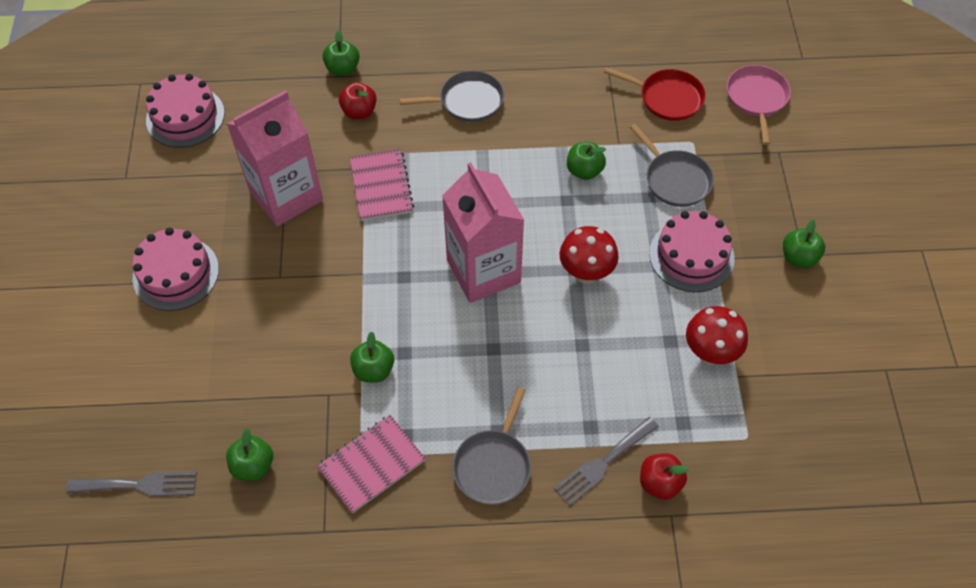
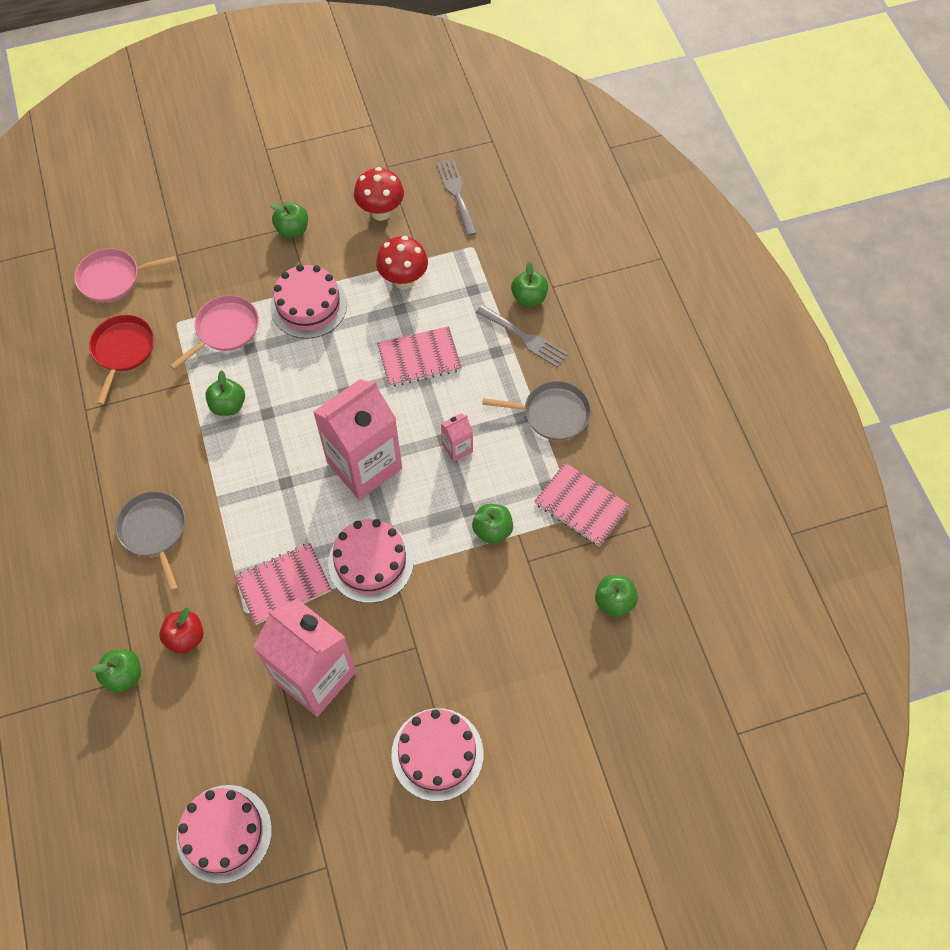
camera: 105 degrees left, 5 degrees up
(139, 485) = (664, 693): grey fork -> grey fork (456, 194)
(378, 257) = (371, 562): none -> pink cake
(478, 359) = (457, 448): none -> pink carton
(586, 273) = (346, 382): red mushroom -> red mushroom (381, 212)
(600, 347) = (419, 358): none -> pink notebook
(660, 483) = (529, 298): red apple -> green apple
(675, 180) = (225, 330): grey pan -> pink pan

